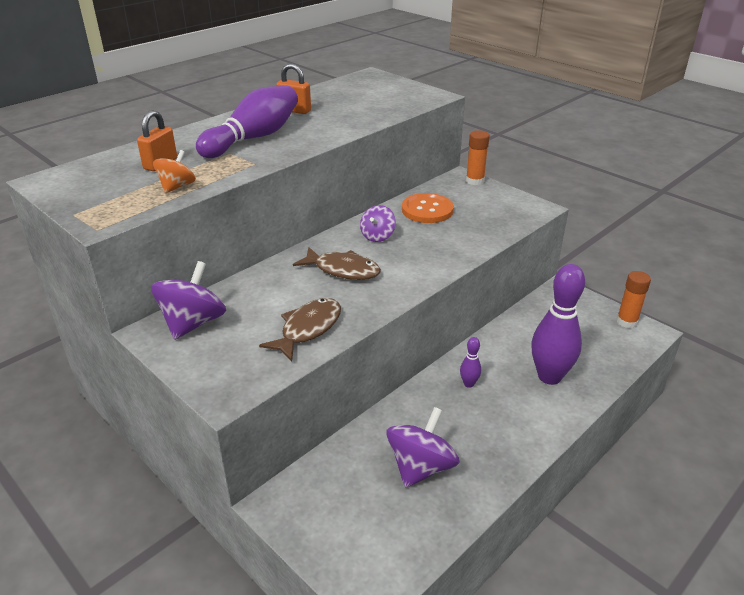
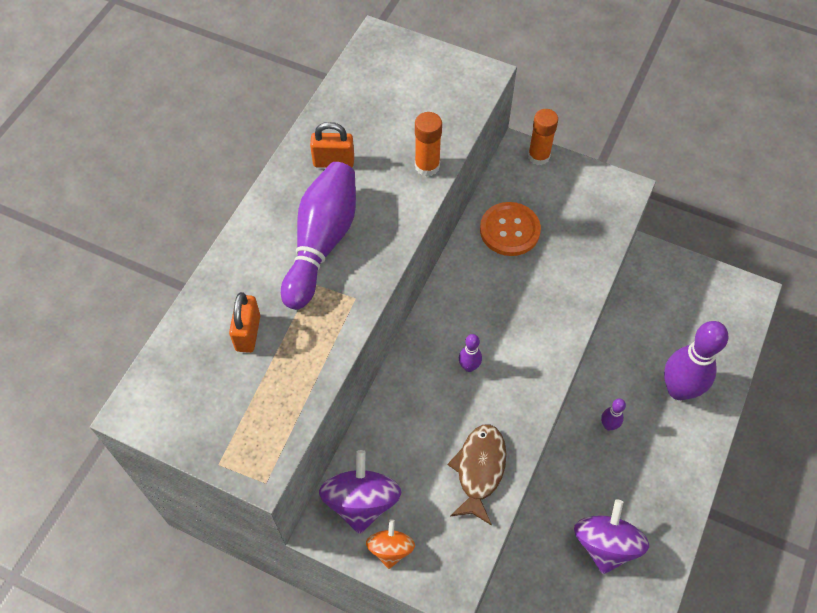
camera: 20 degrees left, 25 degrees up
(177, 187) = (298, 374): orange spinning top -> orange spinning top (390, 549)
(343, 270) = (469, 366): brown fish -> purple bowling pin
(377, 236) = (477, 296): purple spinning top -> none
(627, 321) = (727, 285): orange glue stick -> orange glue stick (427, 166)

